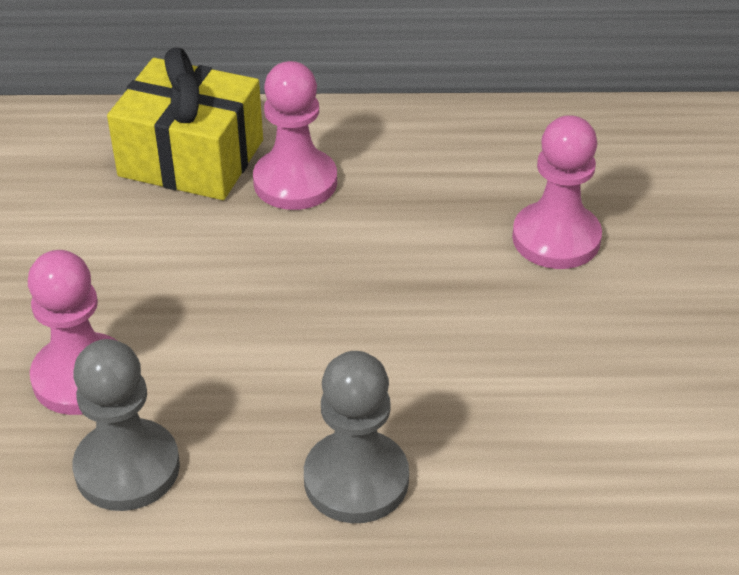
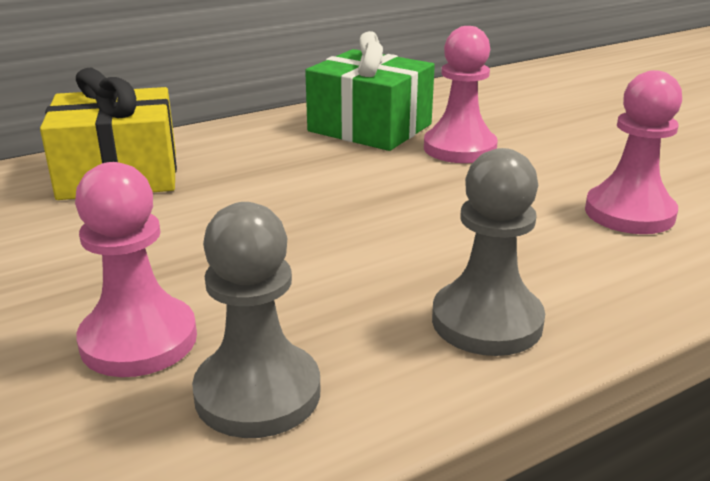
camera: 30 degrees left, 15 degrees down
(295, 182) = (227, 167): pink pawn -> pink pawn (629, 213)
(490, 167) = (370, 128): none -> green gift

